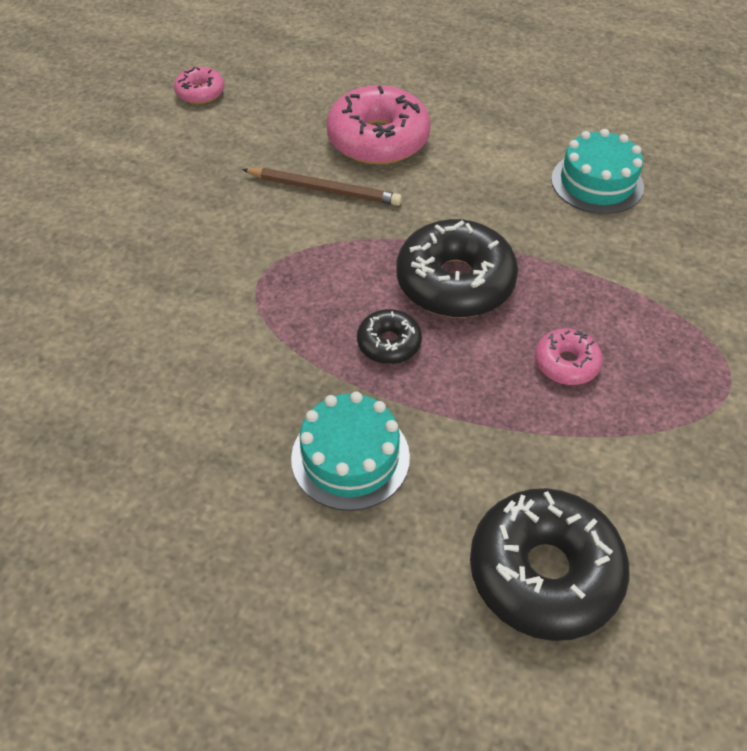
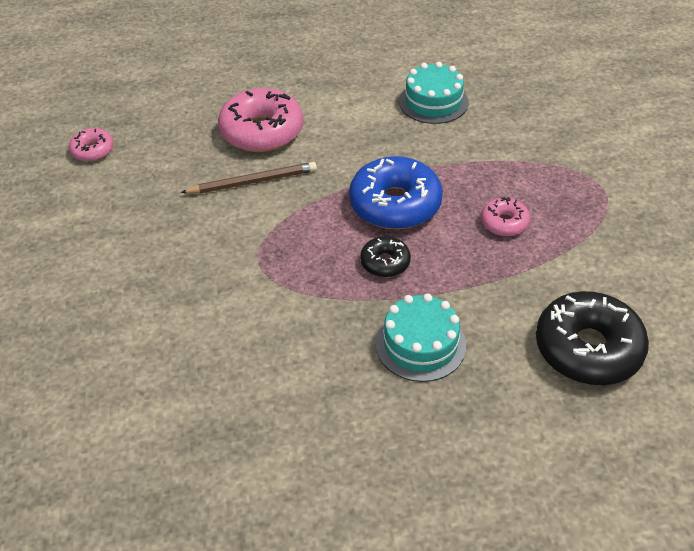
camera: 30 degrees left, 5 degrees down
(455, 282) = (395, 204): black donut -> blue donut

